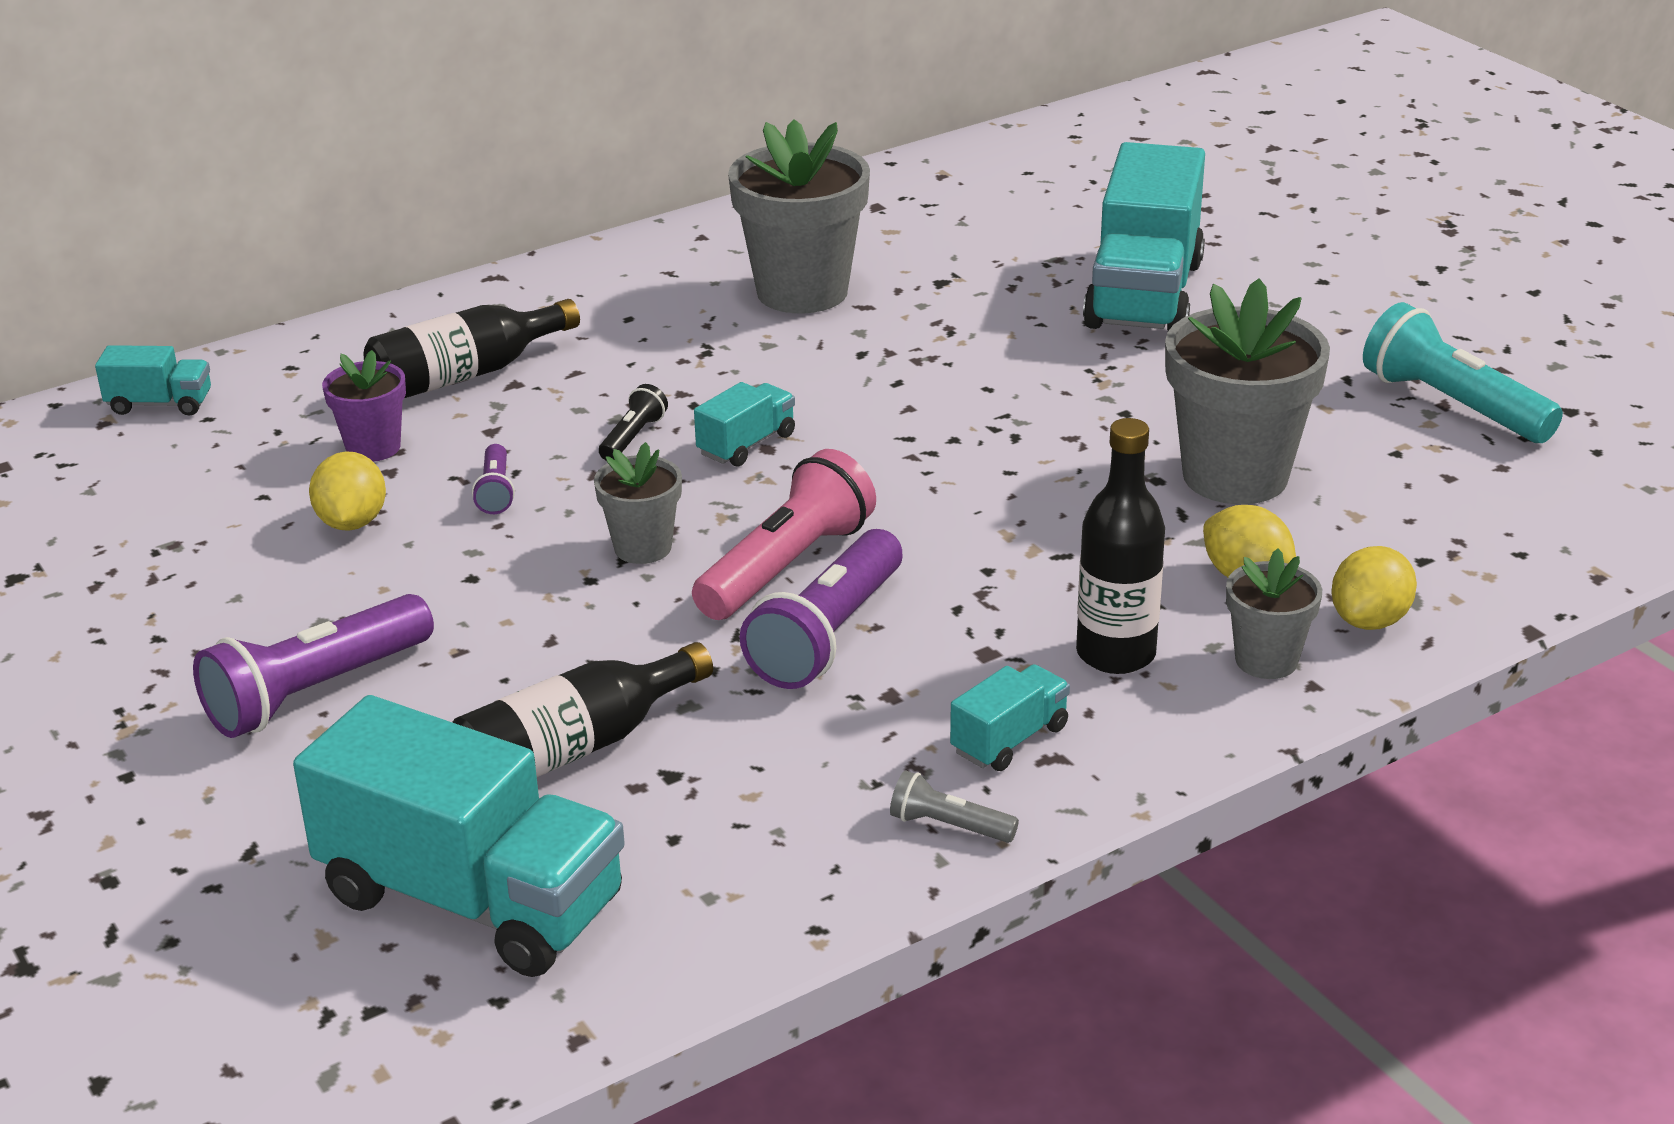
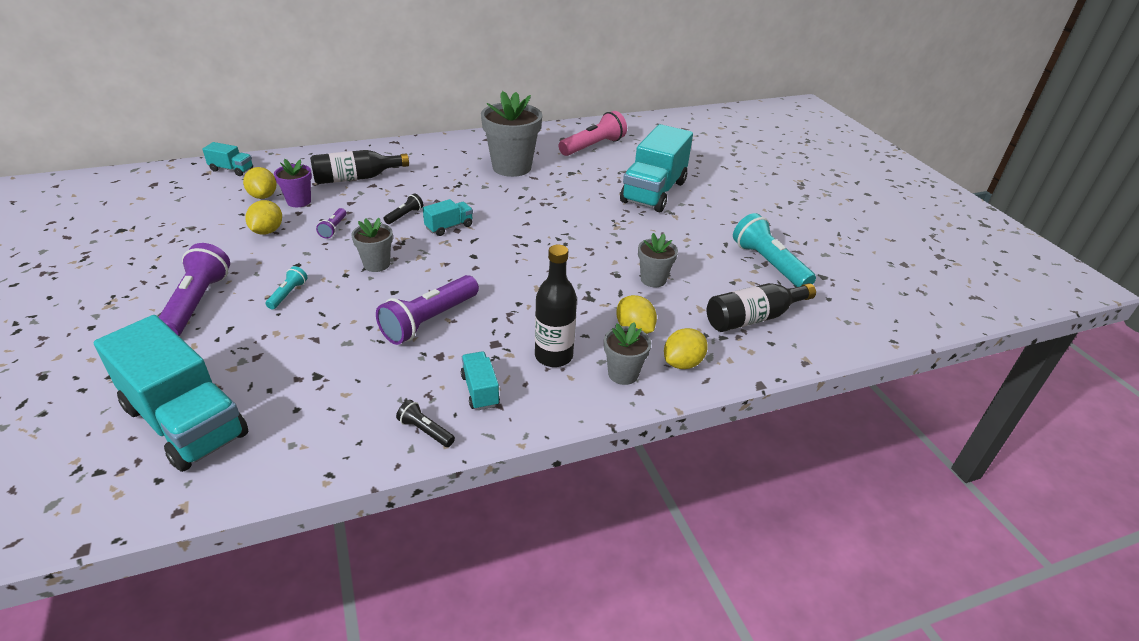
camera: 10 degrees right, 5 degrees up
(282, 450) = (263, 196): none -> yellow lemon
(316, 691) = (197, 303): purple flashlight -> purple flashlight turned 120 degrees clockwise
(497, 639) = (288, 294): none -> turquoise flashlight
(573, 749) = (283, 353): black bottle -> black bottle (753, 318)
(786, 567) = (431, 284): pink flashlight -> pink flashlight (593, 146)
(949, 826) = (425, 431): grey flashlight -> black flashlight
(1009, 740) = (480, 390): turquoise truck -> turquoise truck turned 75 degrees counterclockwise
(1235, 476) = (653, 279): grey flower pot -> grey flower pot, size x0.53

